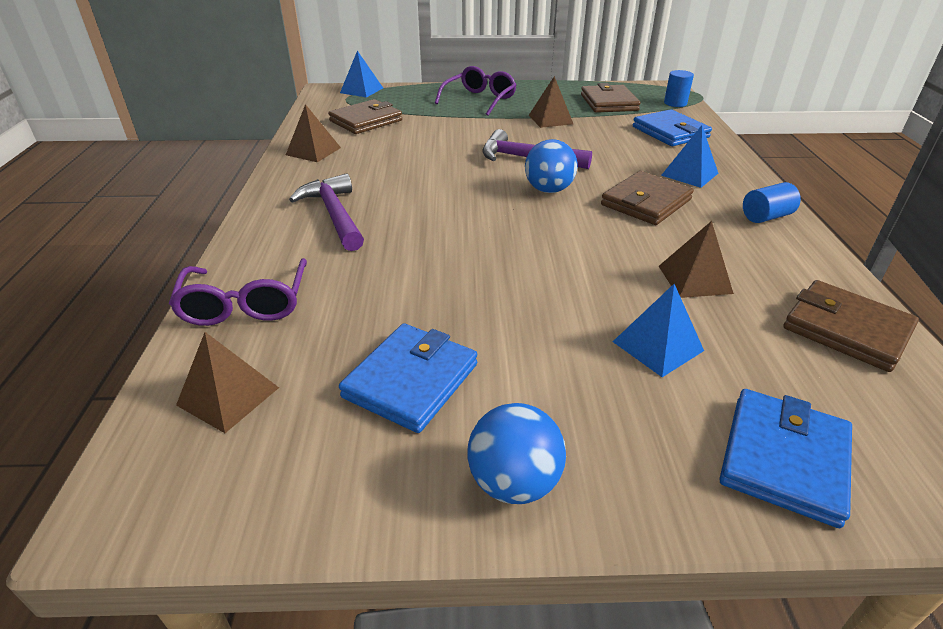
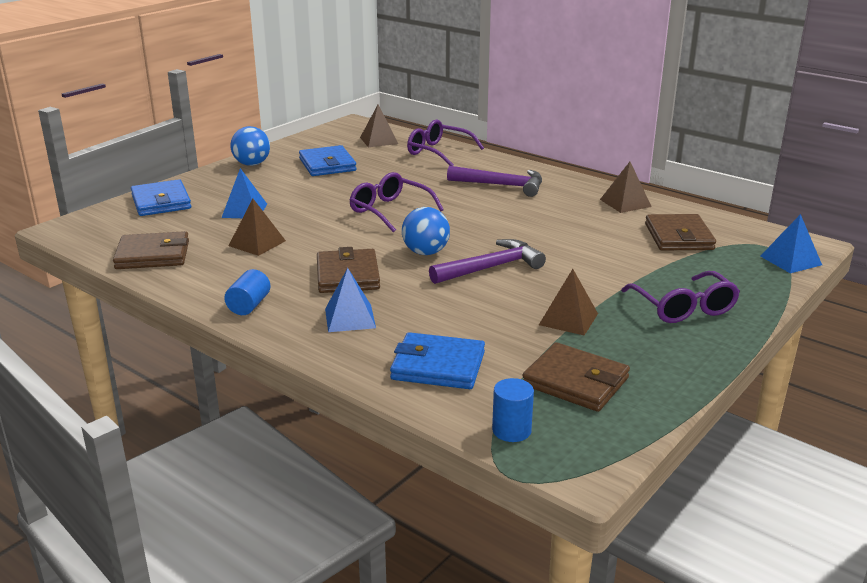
camera: 130 degrees right, 10 degrees down
(494, 245) = (390, 211): none -> purple glasses

